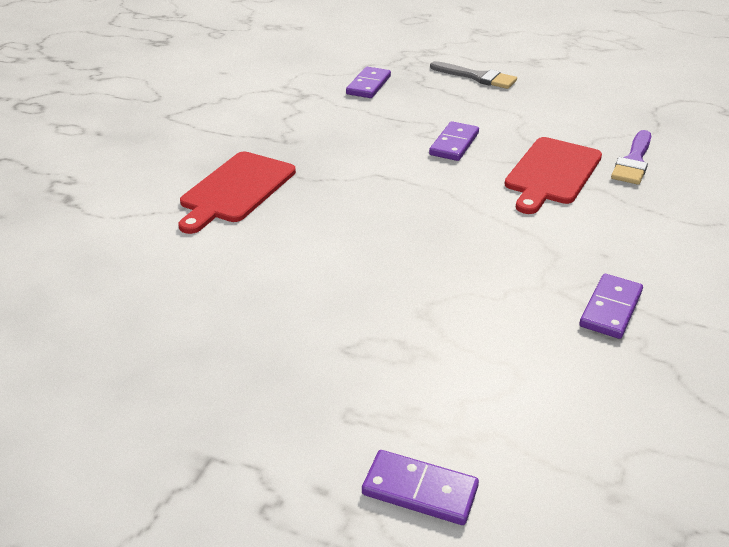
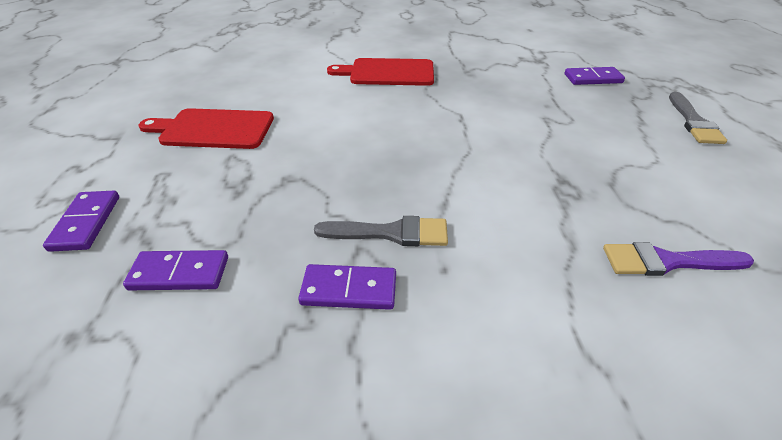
camera: 65 degrees right, 5 degrees up
(454, 144) = (550, 137): purple domino -> purple domino (179, 273)
(548, 269) = (391, 233): none -> grey brush
(551, 173) = (566, 203): red cutting board -> red cutting board (213, 129)

